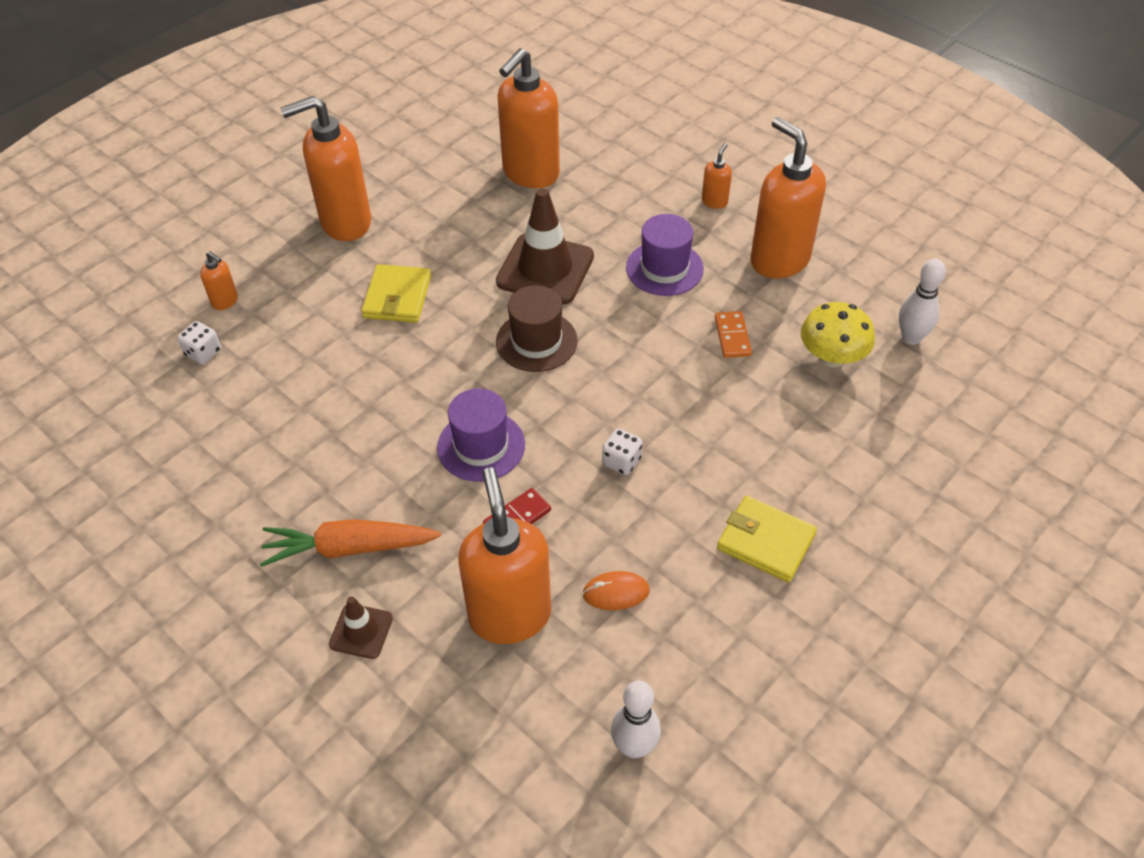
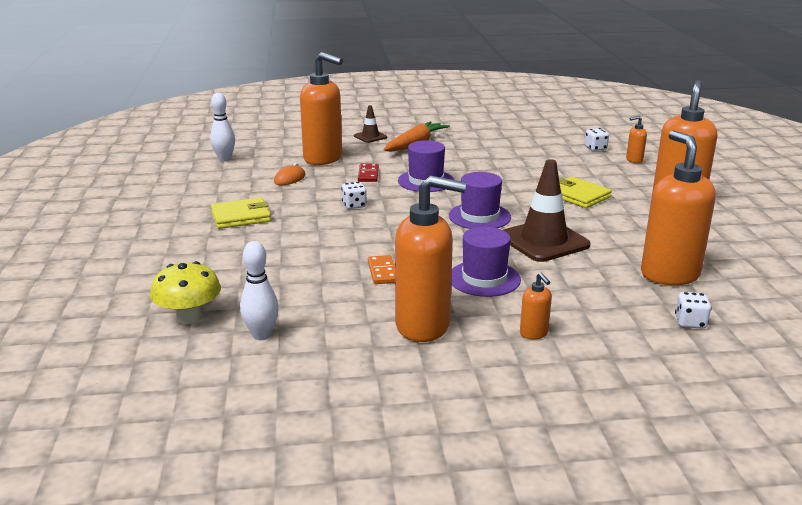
camera: 130 degrees right, 25 degrees down
(536, 341) = (479, 216): brown hat -> purple hat
(602, 139) = (690, 322): none -> white dice
(732, 336) = (382, 272): orange domino -> orange domino turned 45 degrees clockwise
(832, 357) = (304, 295): yellow mushroom -> yellow mushroom (189, 317)

